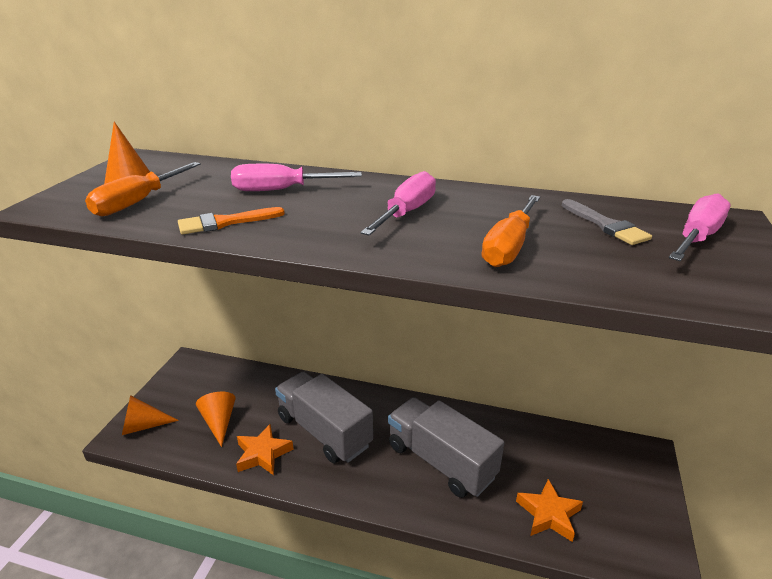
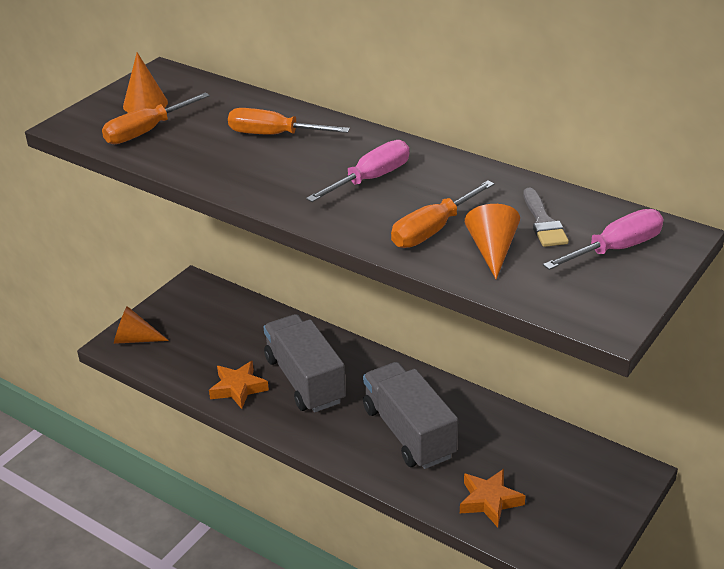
camera: 20 degrees right, 5 degrees up
(219, 422) = (206, 350): orange cone -> orange cone (492, 250)
(225, 222) = (209, 166): orange brush -> none
(282, 190) = (274, 135): pink screwdriver -> orange screwdriver

